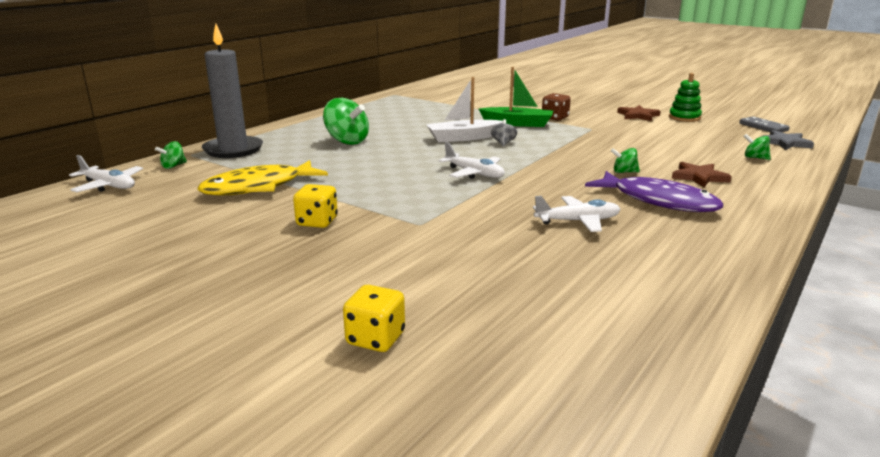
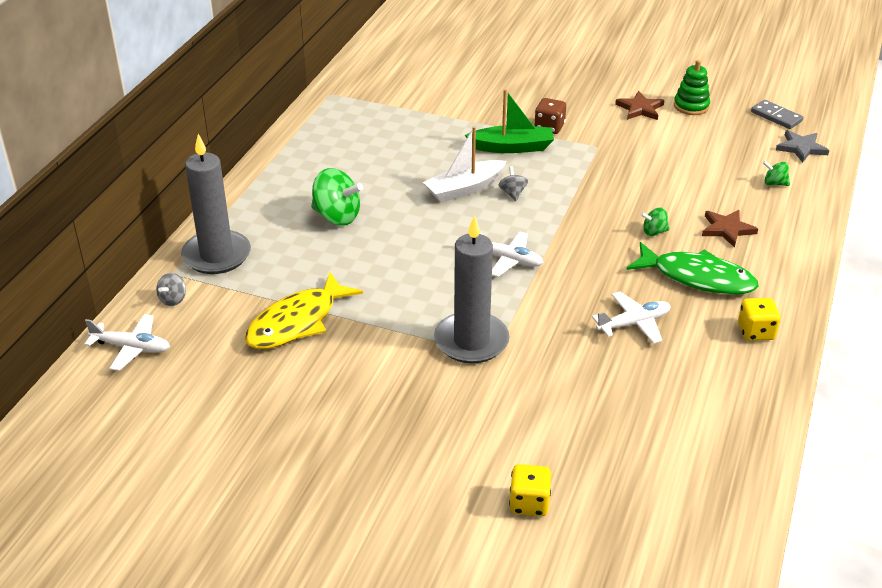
camera: 15 degrees left, 15 degrees up
(173, 166) = (173, 299): green spinning top -> grey spinning top
(317, 222) = (394, 368): yellow dice -> yellow dice (756, 332)
(405, 214) = (471, 341): none -> grey candle
(658, 201) = (697, 278): purple fish -> green fish

